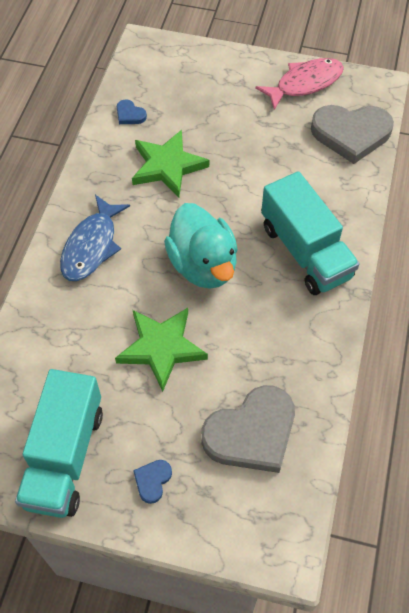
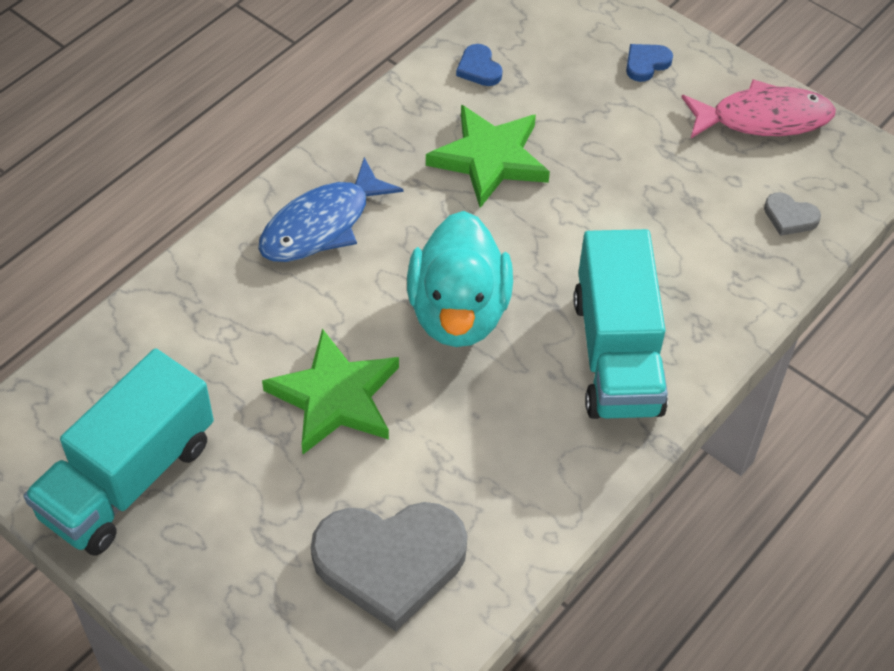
camera: 25 degrees right, 5 degrees down
(152, 481) = (221, 562): blue heart -> blue heart (646, 63)
(351, 134) = (790, 217): grey heart -> grey heart, size x0.43

